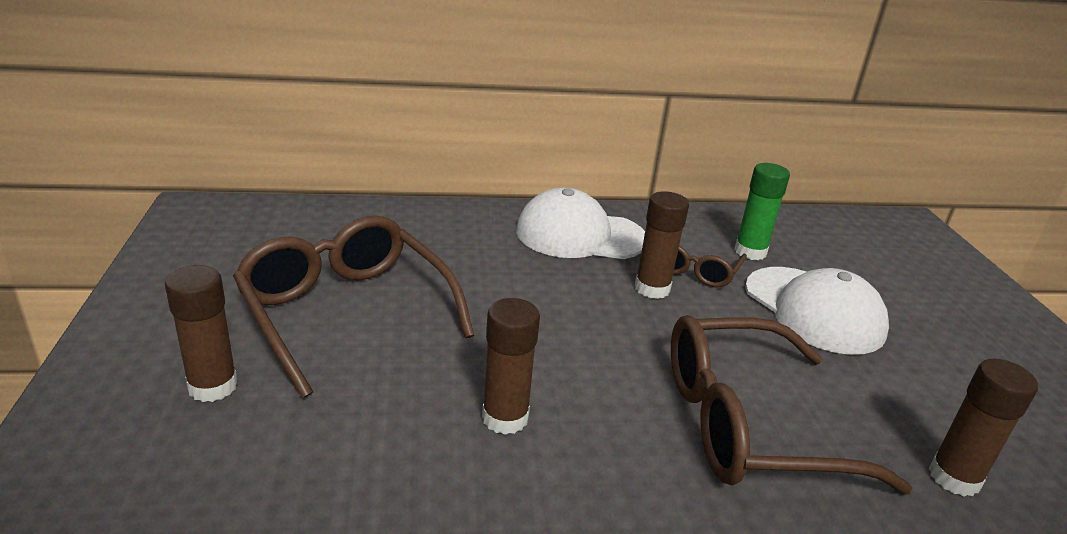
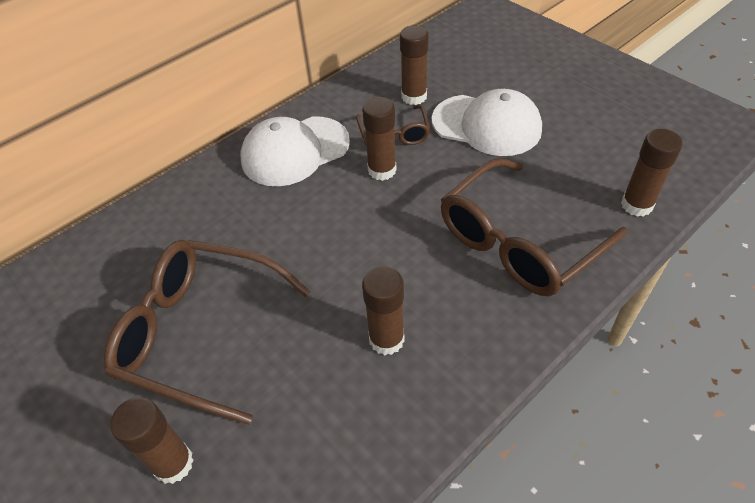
camera: 30 degrees left, 20 degrees up
(750, 252) = (414, 97): green glue stick -> brown glue stick

